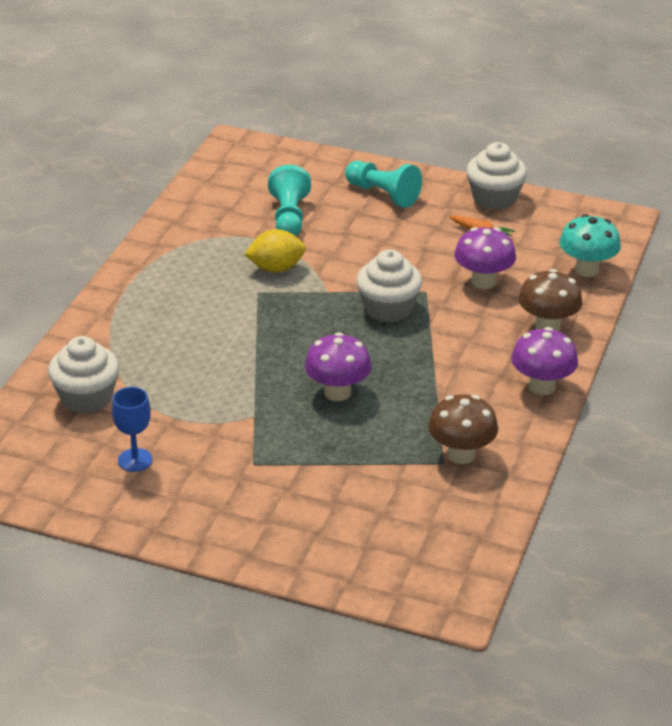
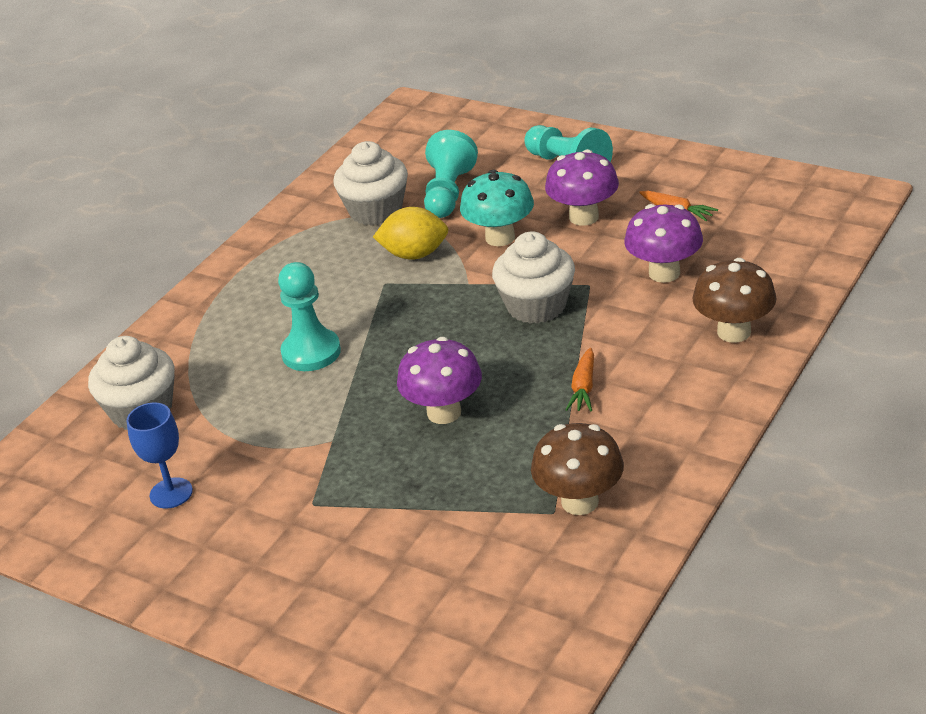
camera: 15 degrees right, 0 degrees up
(214, 348) = (311, 352): none -> turquoise pawn
(442, 371) = (583, 388): none -> orange carrot
(494, 198) = (703, 170): white cupcake -> white cupcake (376, 210)
(541, 386) = (708, 412): purple mushroom -> purple mushroom (583, 217)
(587, 270) = (801, 259): turquoise mushroom -> turquoise mushroom (500, 237)

